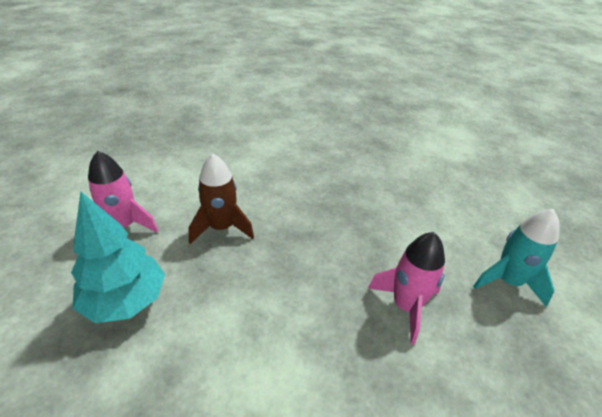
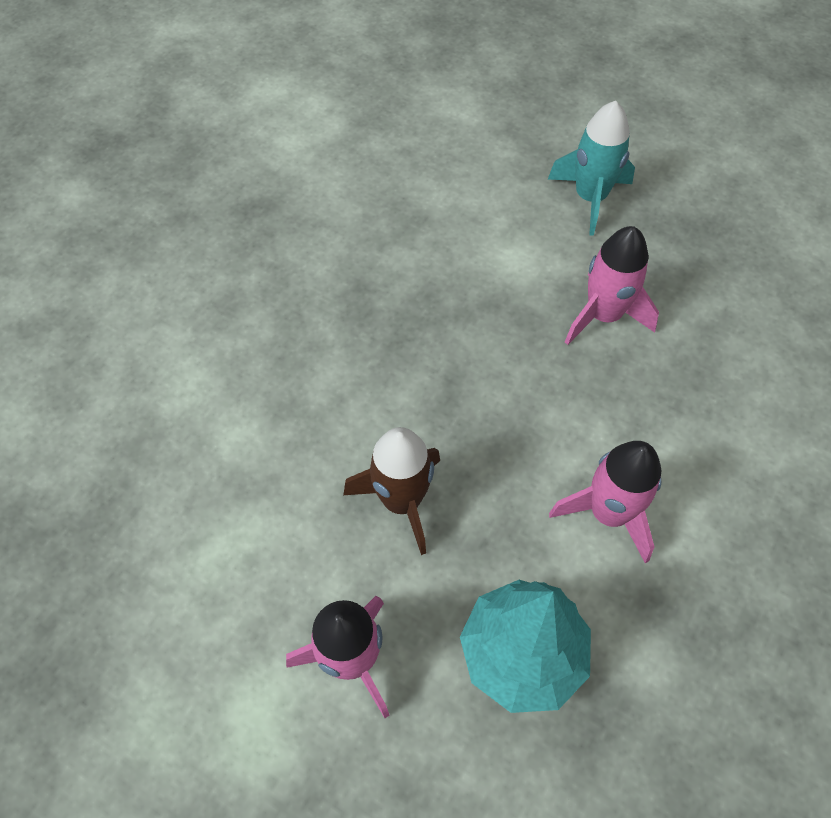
camera: 70 degrees left, 20 degrees up
(236, 335) = (608, 513): none -> pink rocket

